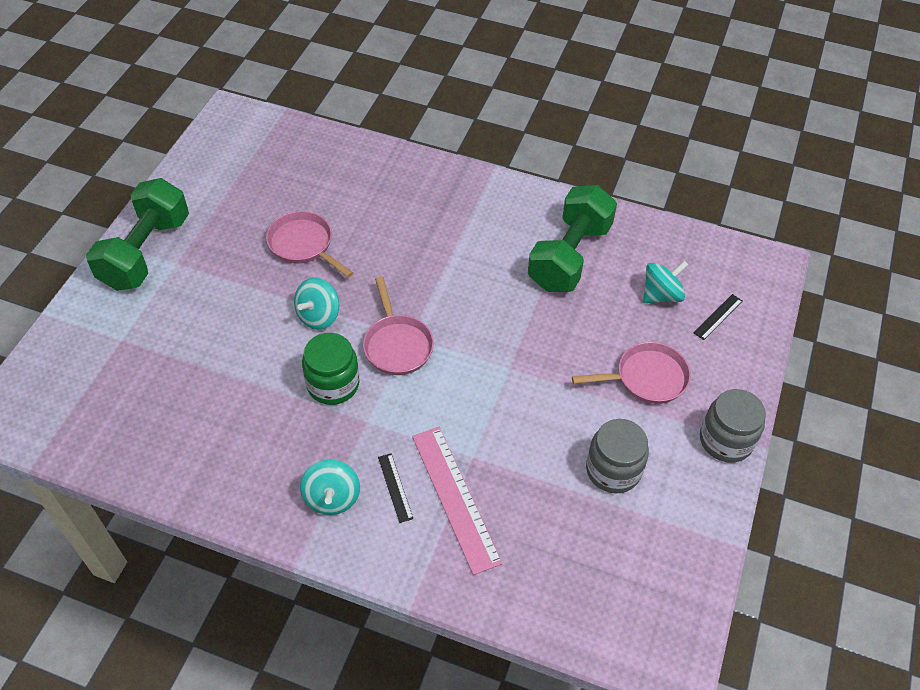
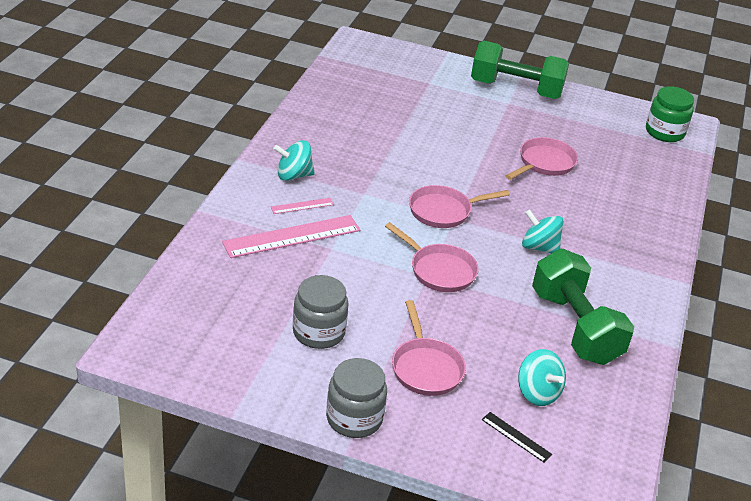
camera: 85 degrees right, 15 degrees down
(318, 316) = (467, 170): turquoise spinning top -> turquoise spinning top (539, 247)
(333, 384) = (399, 177): green jar -> green jar (664, 132)
(395, 487) = (302, 206): black ruler -> pink ruler
(500, 356) = (439, 270): none -> pink pan
(569, 256) = (575, 327): green dumbbell -> green dumbbell turned 45 degrees clockwise

